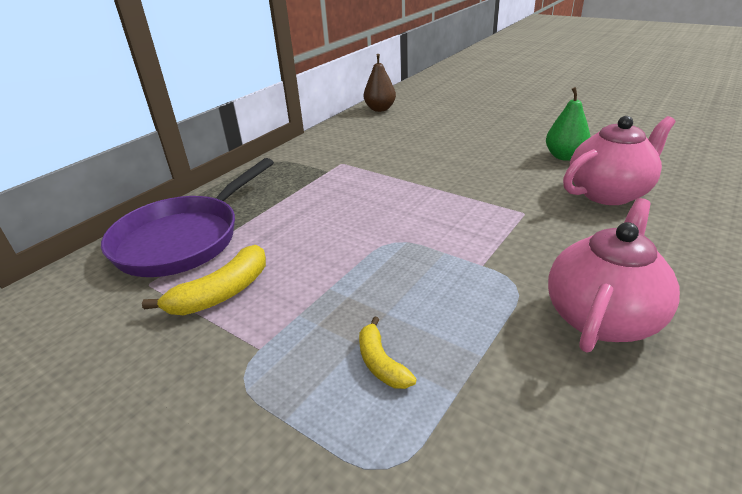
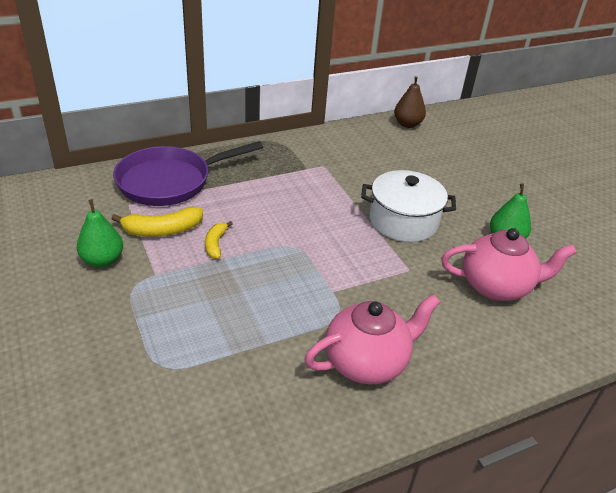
camera: 25 degrees right, 5 degrees up
(167, 367) = (103, 260): none -> green pear
(381, 363) = (209, 317): yellow banana -> yellow banana (215, 244)
(468, 177) = (403, 221): none -> white pot

